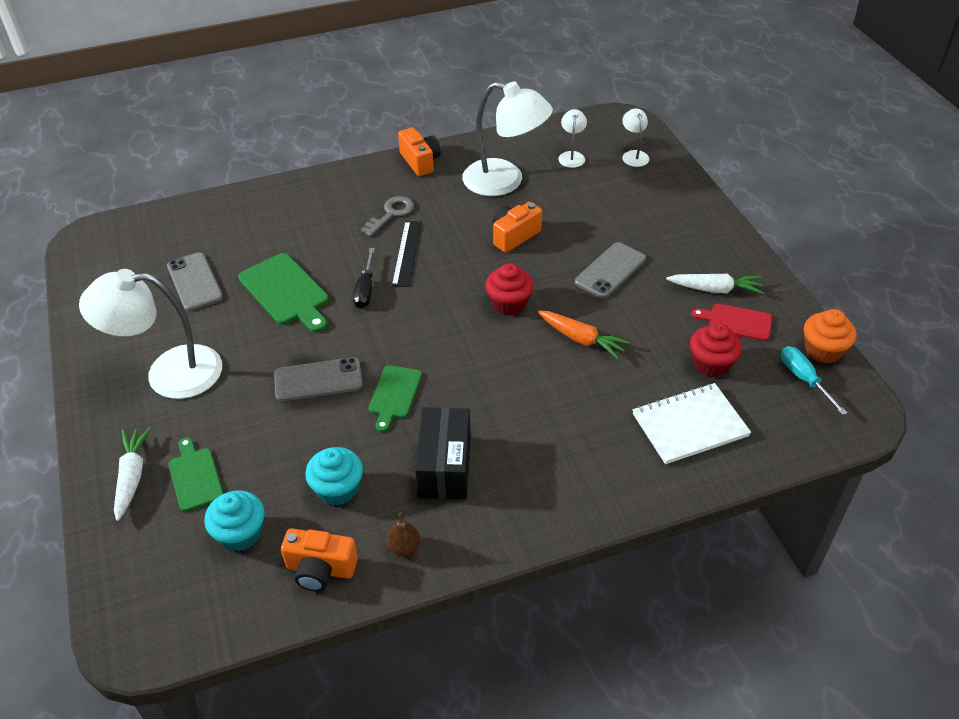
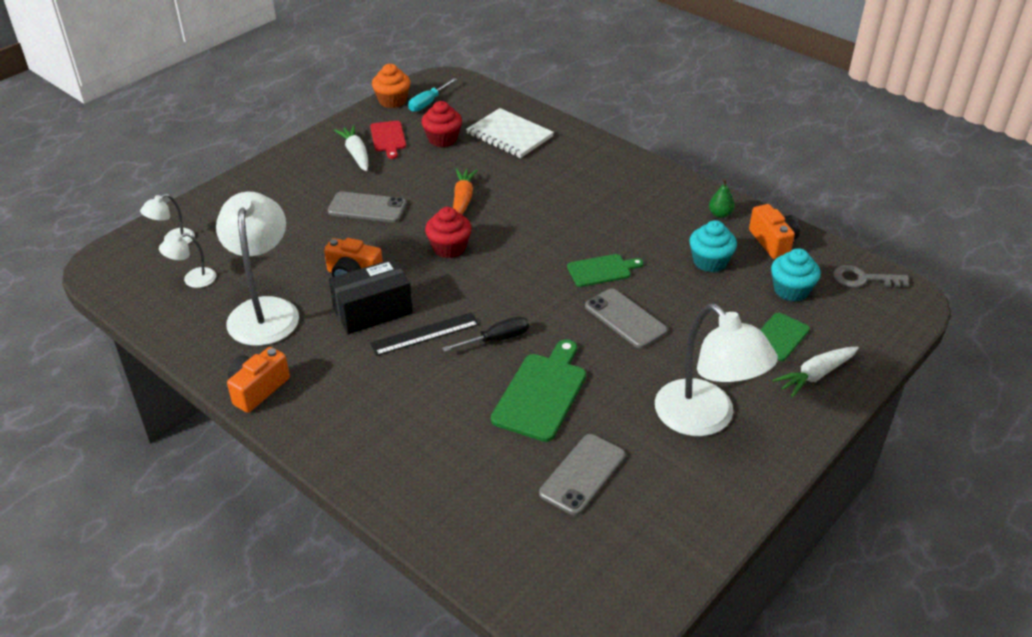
camera: 120 degrees left, 5 degrees down
(391, 214) = (370, 371): grey key -> grey key (863, 279)
(404, 548) = (720, 214): brown pear -> green pear
(445, 467) = (642, 221): black box -> black box (373, 311)

